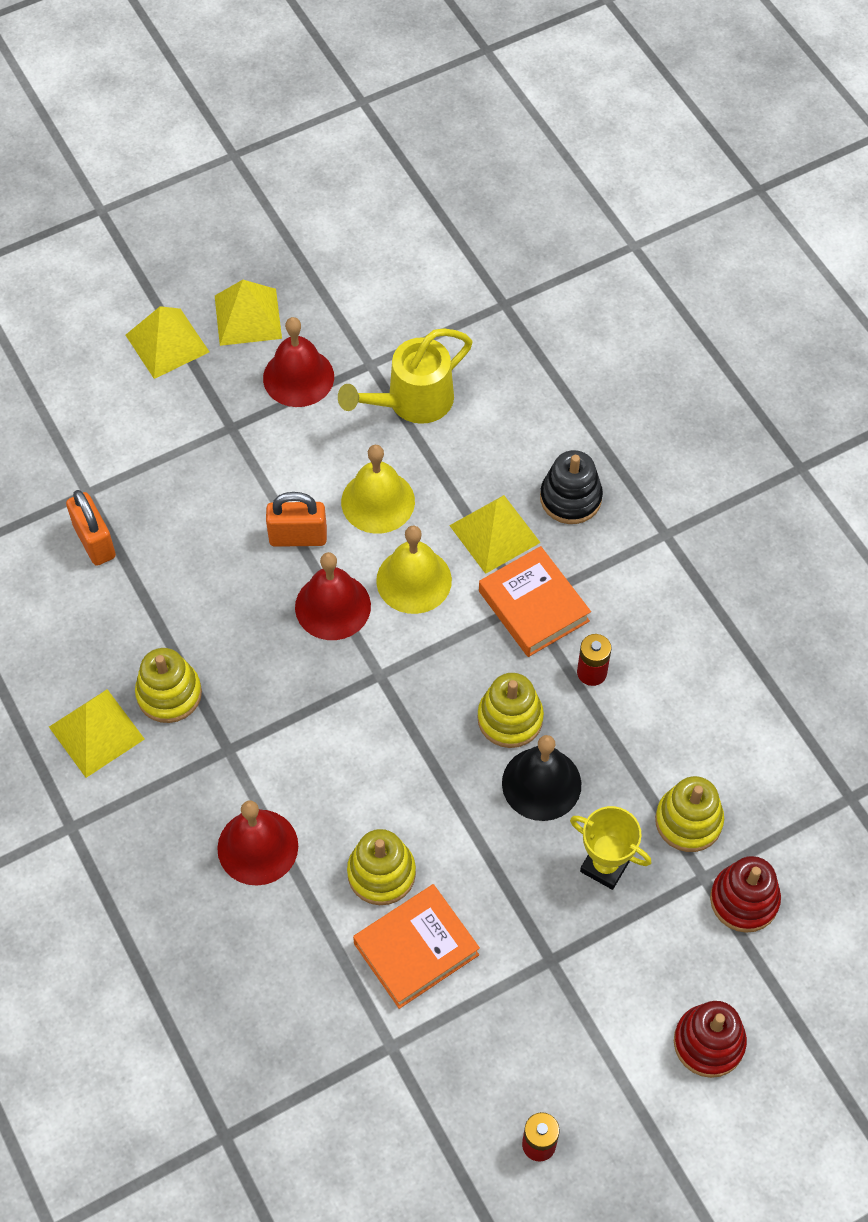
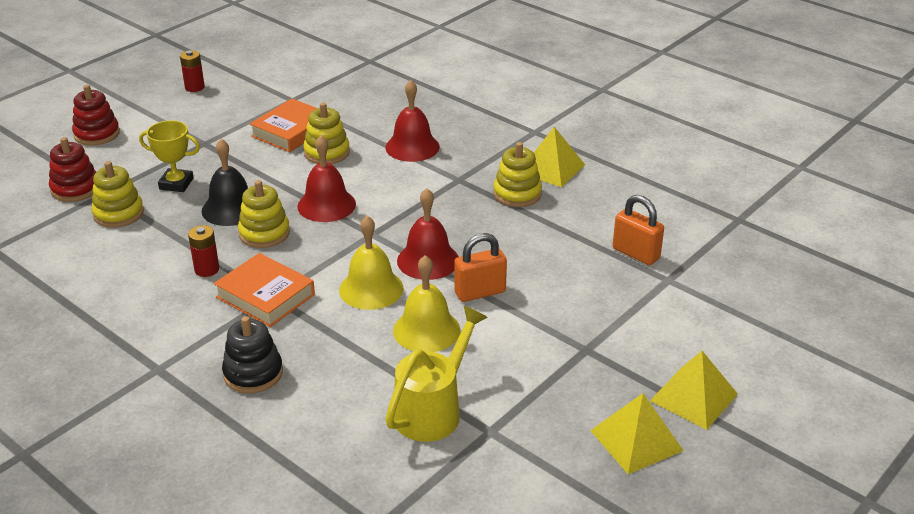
camera: 160 degrees right, 25 degrees down
(298, 377) = (552, 402): red bell -> red bell (326, 205)
(495, 534) = (314, 333): yellow pyramid -> none

